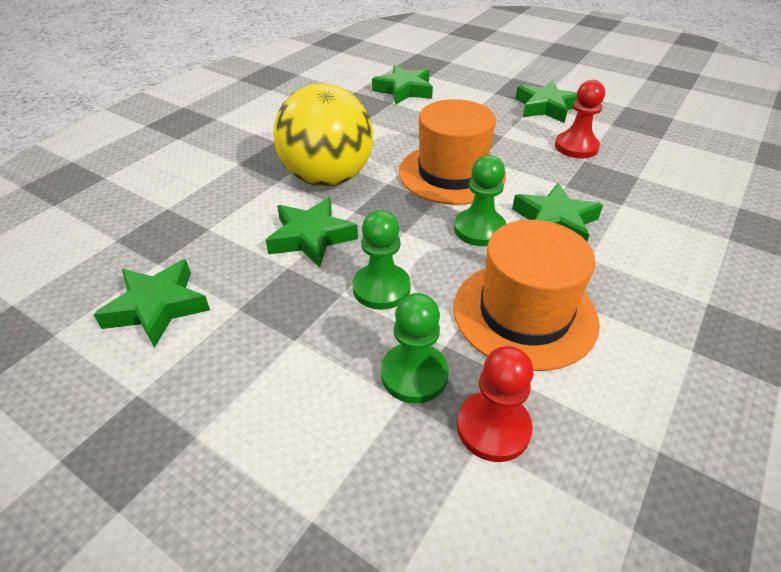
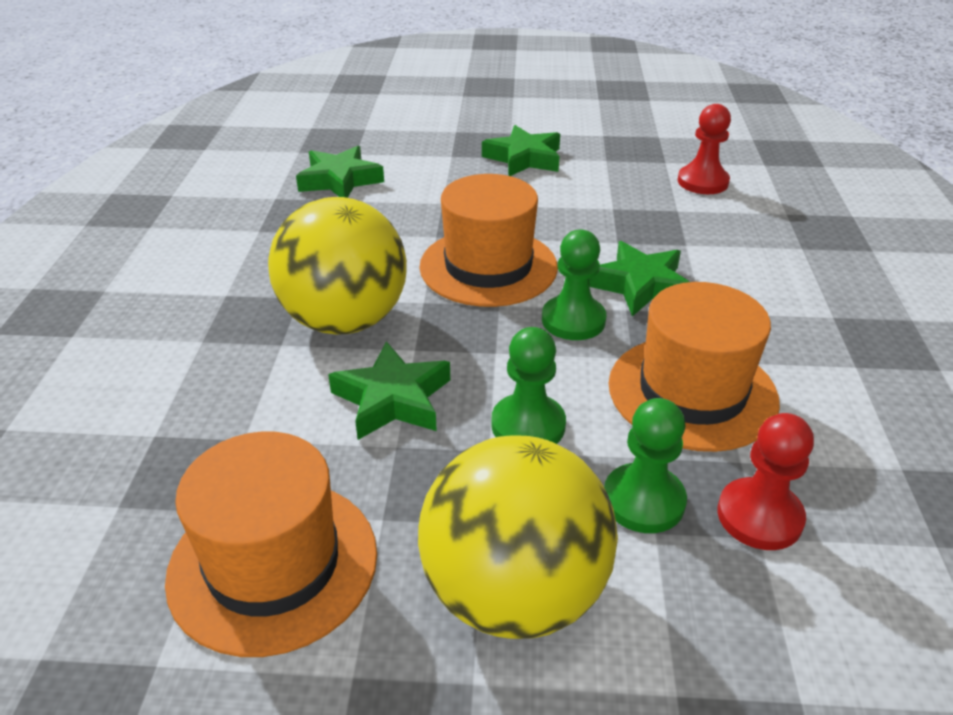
camera: 30 degrees left, 5 degrees down
(157, 307) = (273, 564): green star -> orange hat
(271, 393) = (514, 593): none -> yellow ball
(576, 147) = (593, 196): red pawn -> red pawn (702, 182)

